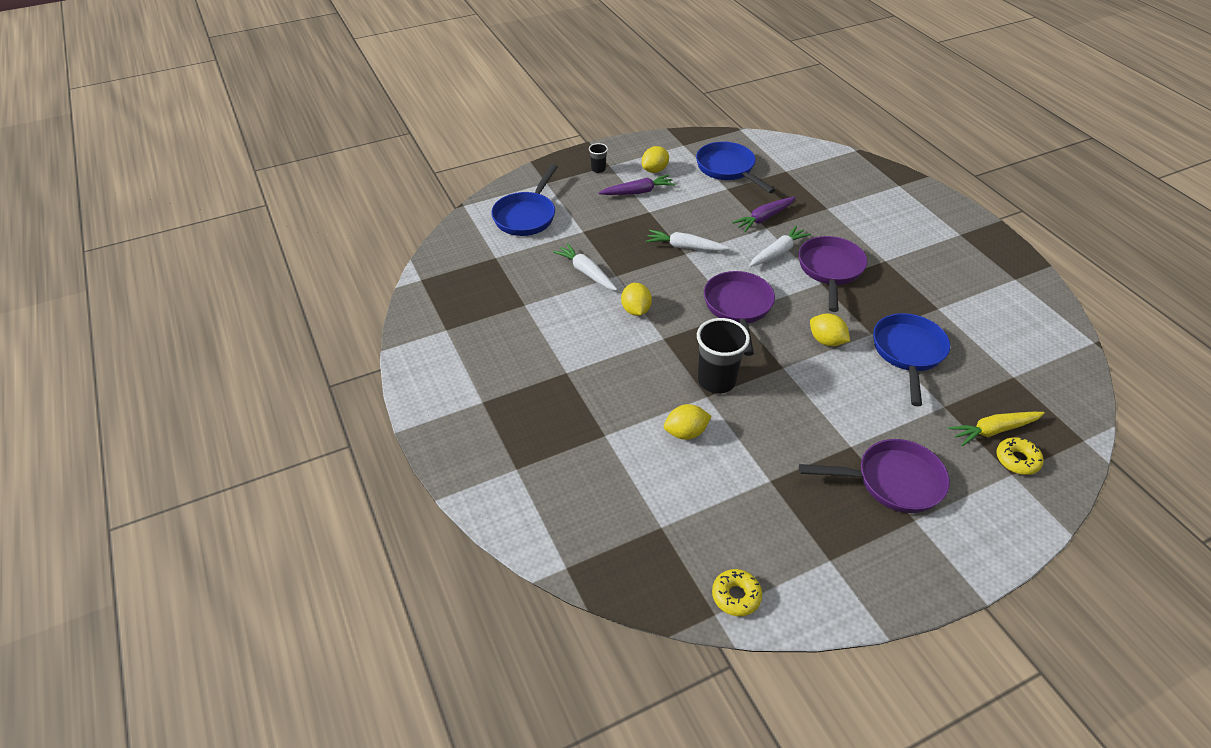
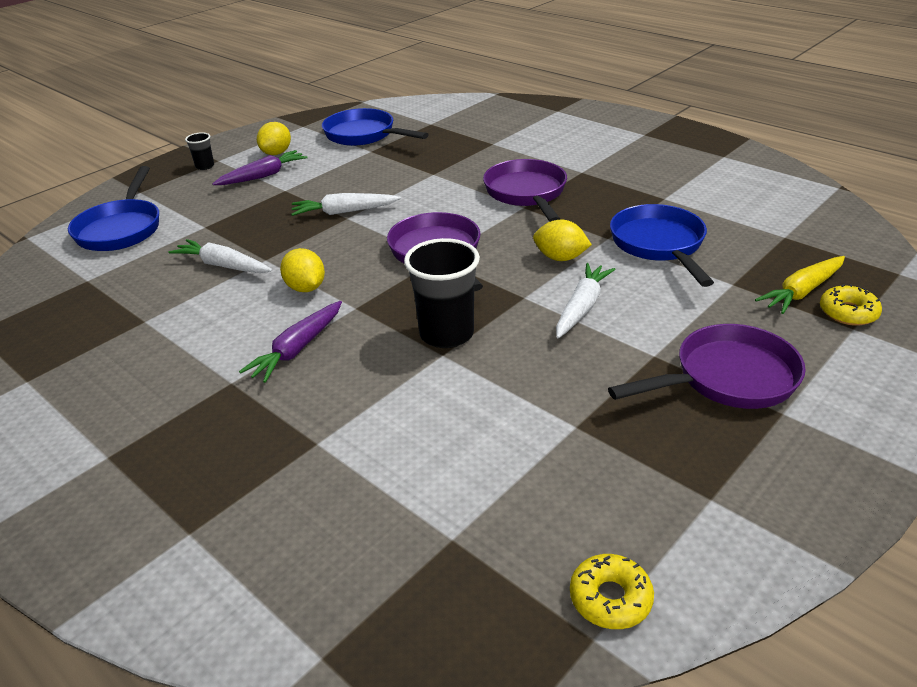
camera: 20 degrees left, 10 degrees down
(686, 432) = (433, 404): yellow lemon -> none
(764, 218) = (426, 166): purple carrot -> purple carrot (297, 349)
(778, 252) = (458, 192): white carrot -> white carrot (582, 307)

